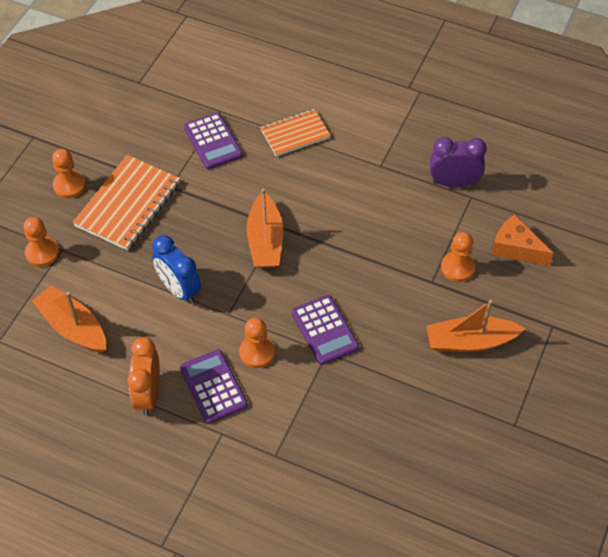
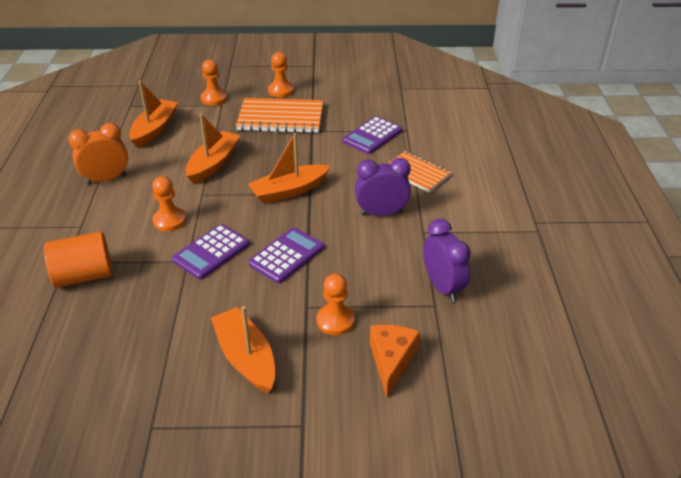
camera: 65 degrees right, 15 degrees down
(179, 289) = (213, 164): blue clock -> orange boat
(213, 387) = (125, 208): purple calculator -> purple calculator (286, 256)
(305, 442) = (84, 275): none -> orange cylinder
(339, 184) = (381, 213): none -> purple clock

